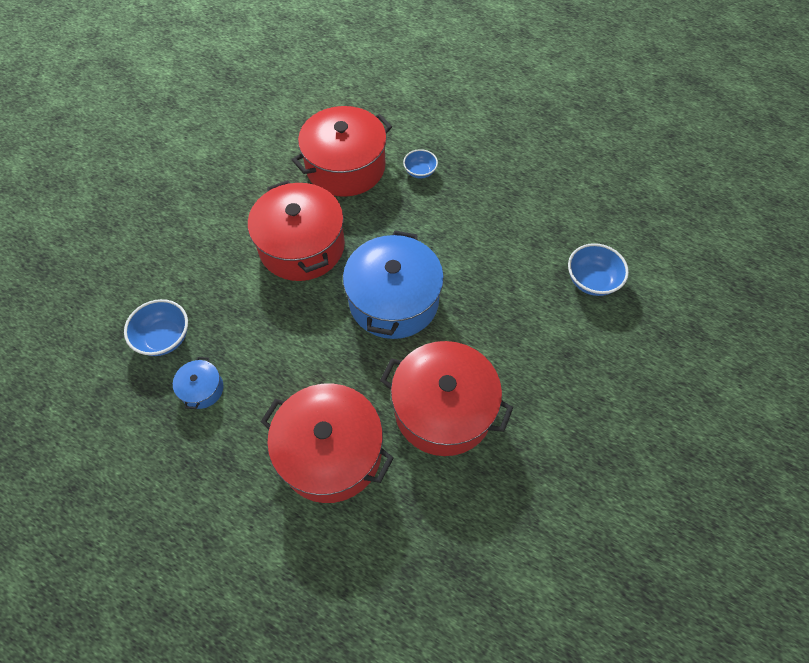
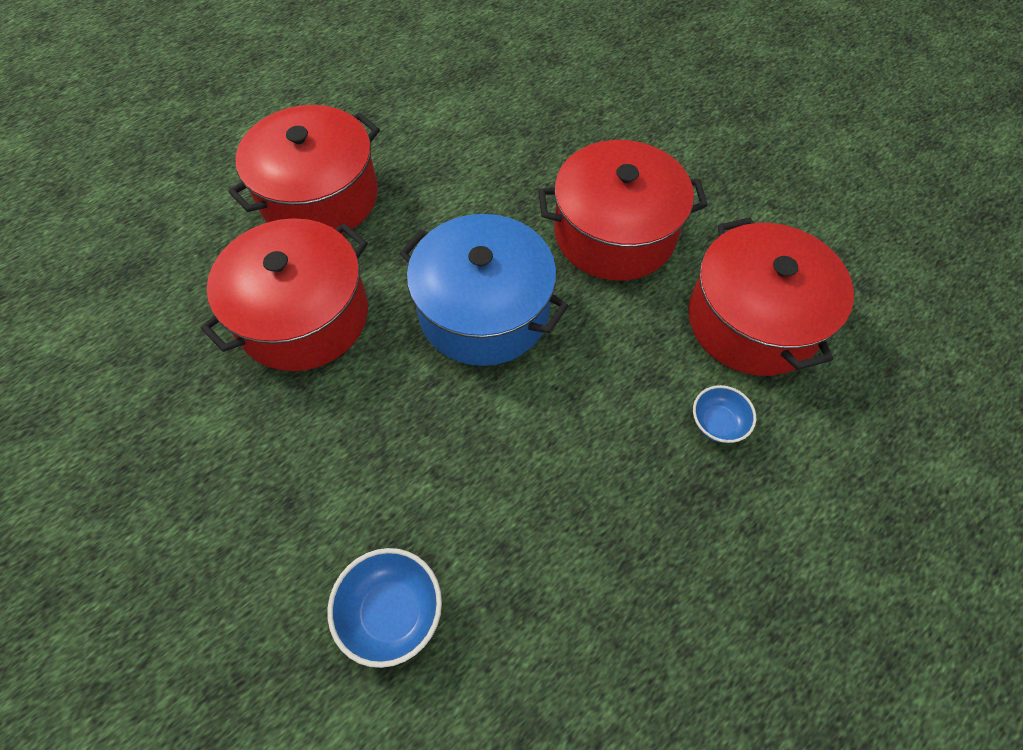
camera: 110 degrees right, 0 degrees up
(164, 338) = (532, 91): blue bowl -> none
(202, 389) = (453, 110): blue pot -> none

